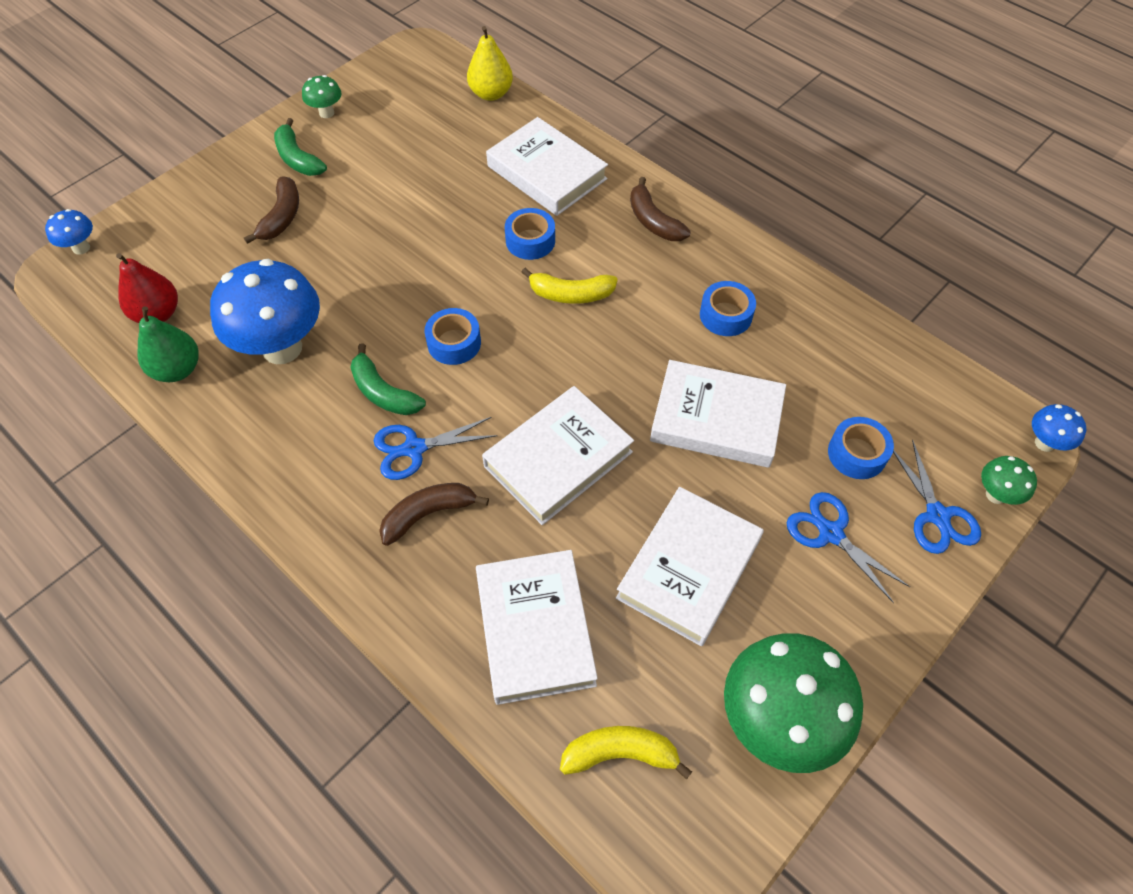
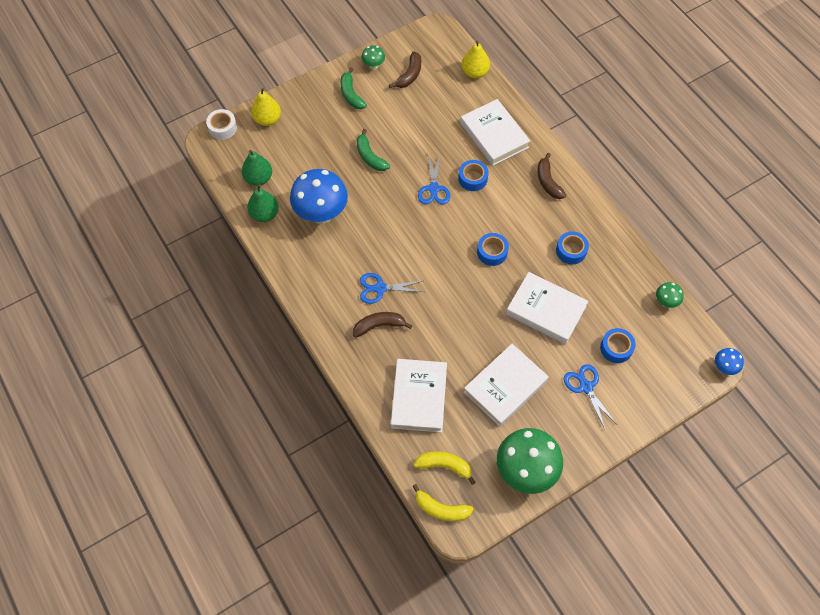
camera: 15 degrees right, 5 degrees up
(81, 248) = (222, 128): blue mushroom -> white tape
(158, 314) = (258, 178): red pear -> green pear
(160, 220) = (267, 119): none -> yellow pear
(282, 217) = (335, 132): brown banana -> brown banana (409, 75)
(383, 392) = (370, 253): green banana -> green banana (370, 156)
(454, 343) = (414, 232): blue tape -> blue tape (492, 252)
(558, 459) = (454, 312): white book -> none
(571, 294) = (487, 218): yellow banana -> yellow banana (441, 509)
(937, 516) = (647, 392): blue scissors -> blue scissors (434, 189)
(996, 495) = (684, 389): green mushroom -> green mushroom (665, 302)

